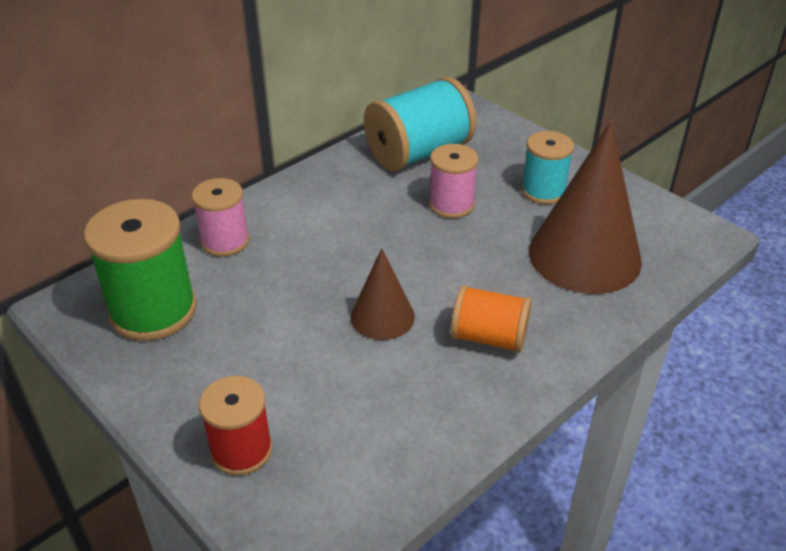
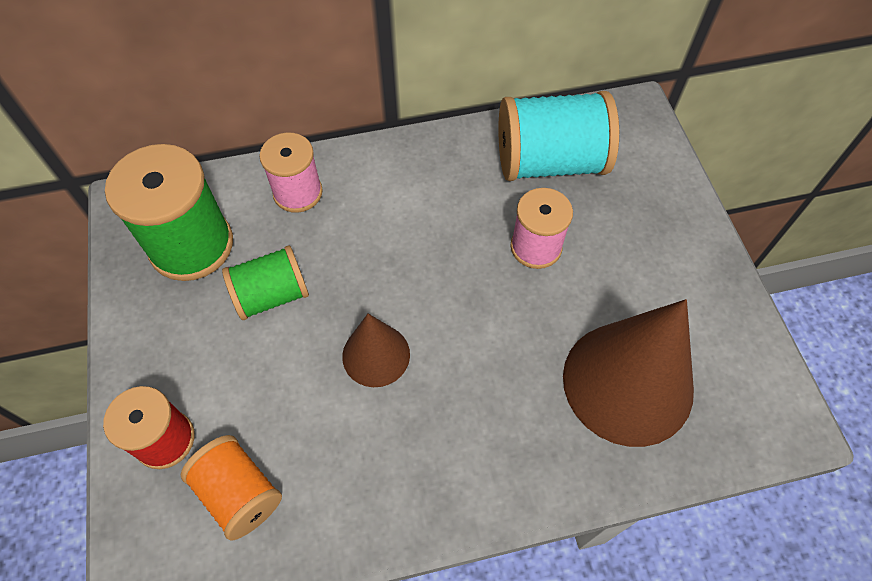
camera: 30 degrees right, 20 degrees up
(259, 314) = (272, 295): none -> green spool
(489, 337) = (456, 435): orange spool -> orange spool (239, 493)
(543, 191) = (645, 274): turquoise spool -> none

